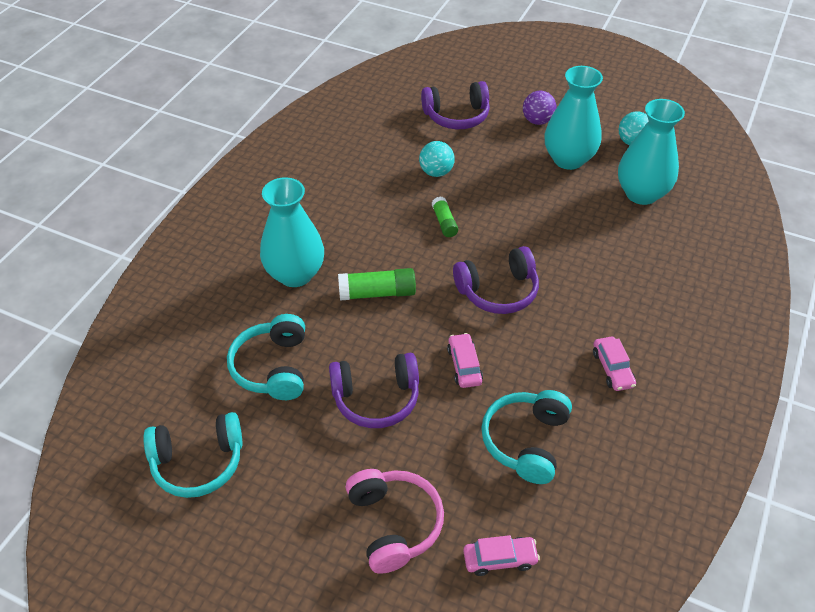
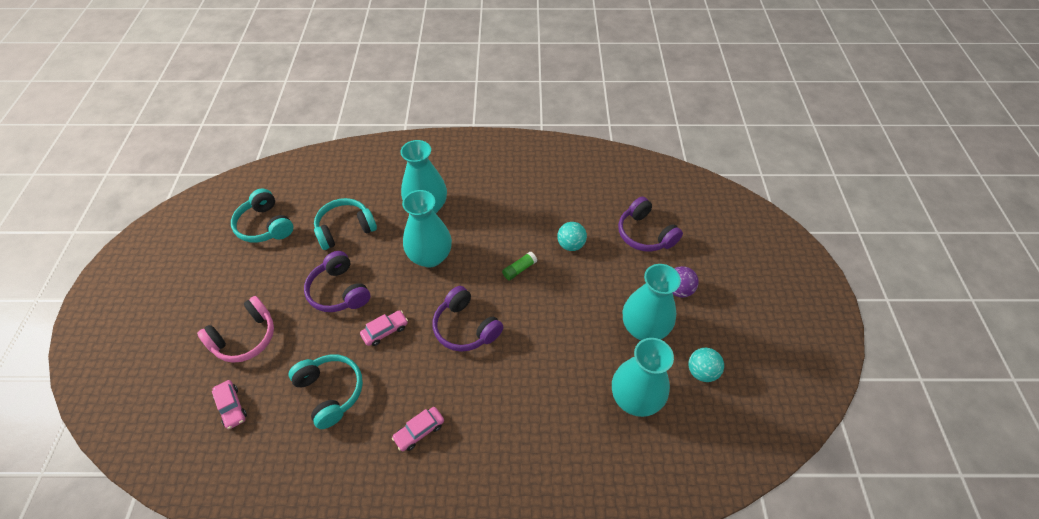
camera: 65 degrees right, 5 degrees up
(377, 293) = (430, 256): green glue stick -> turquoise vase
(526, 441) = (331, 392): turquoise headphones -> turquoise headphones turned 60 degrees clockwise

